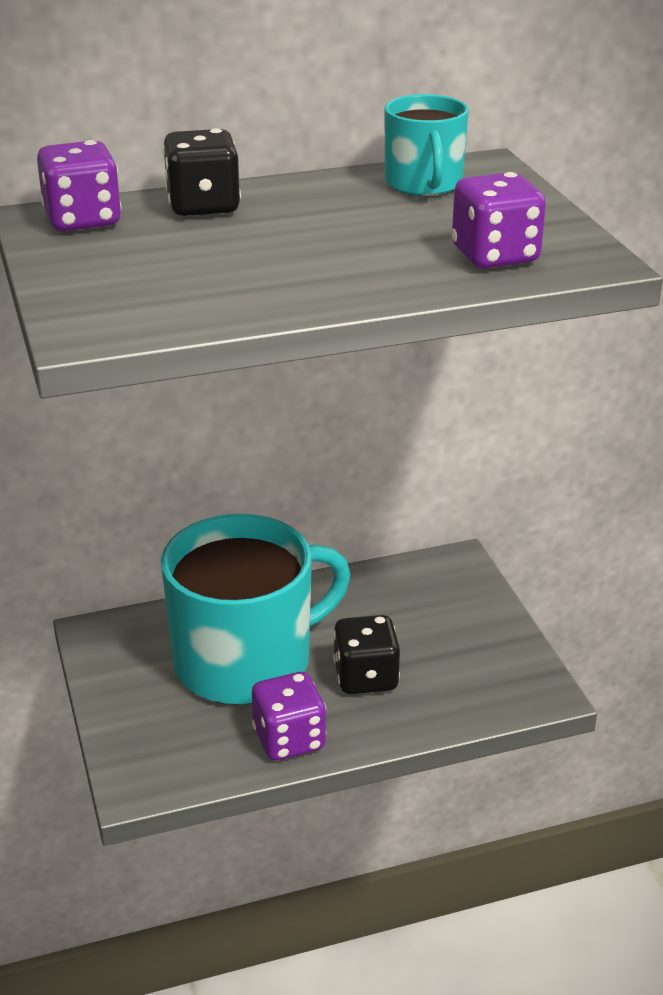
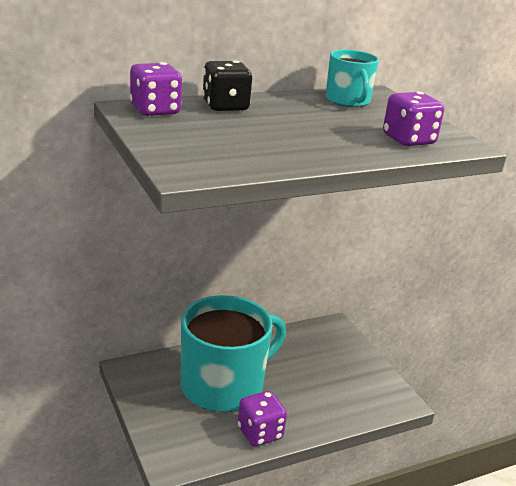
camera: 10 degrees left, 5 degrees down
(365, 677) = (297, 394): black dice -> none

